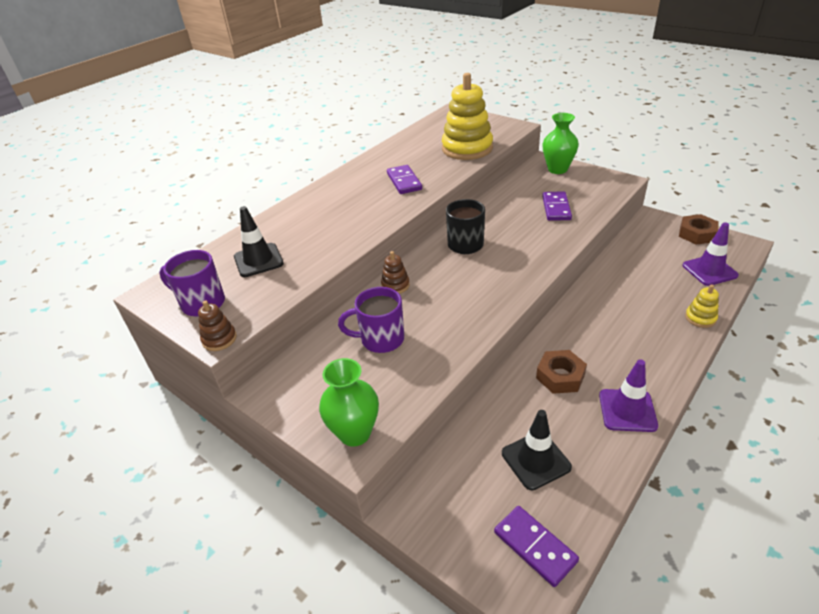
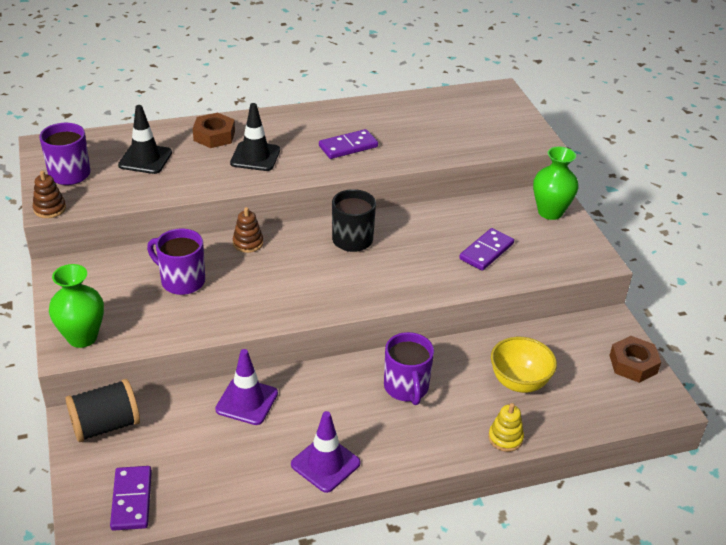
camera: 30 degrees right, 0 degrees up
(404, 181) = (348, 146): purple domino -> purple domino turned 45 degrees clockwise
(434, 499) = (106, 425): none -> black spool
(467, 148) = (453, 141): yellow stacking toy -> none
(535, 460) = (206, 449): black traffic cone -> black traffic cone (255, 156)
(560, 376) = (309, 404): brown nut -> brown nut (214, 136)
(603, 325) = (406, 388): none -> purple mug
(658, 280) = (519, 382): none -> yellow bowl
(709, 270) = (586, 405): purple traffic cone -> purple traffic cone (247, 401)

